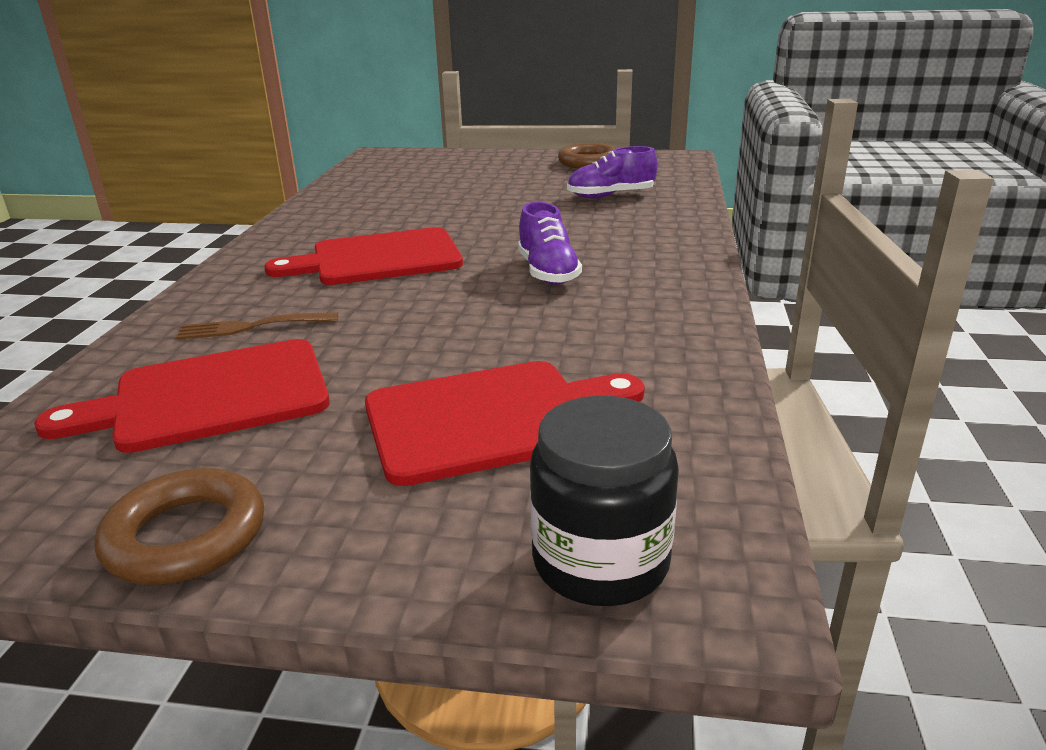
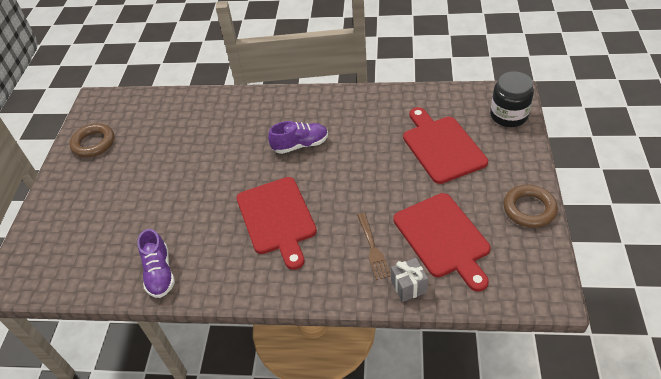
camera: 90 degrees left, 20 degrees up
(136, 354) = (408, 286): none -> grey gift
(610, 196) = (176, 129): purple shoe -> purple shoe (159, 273)

